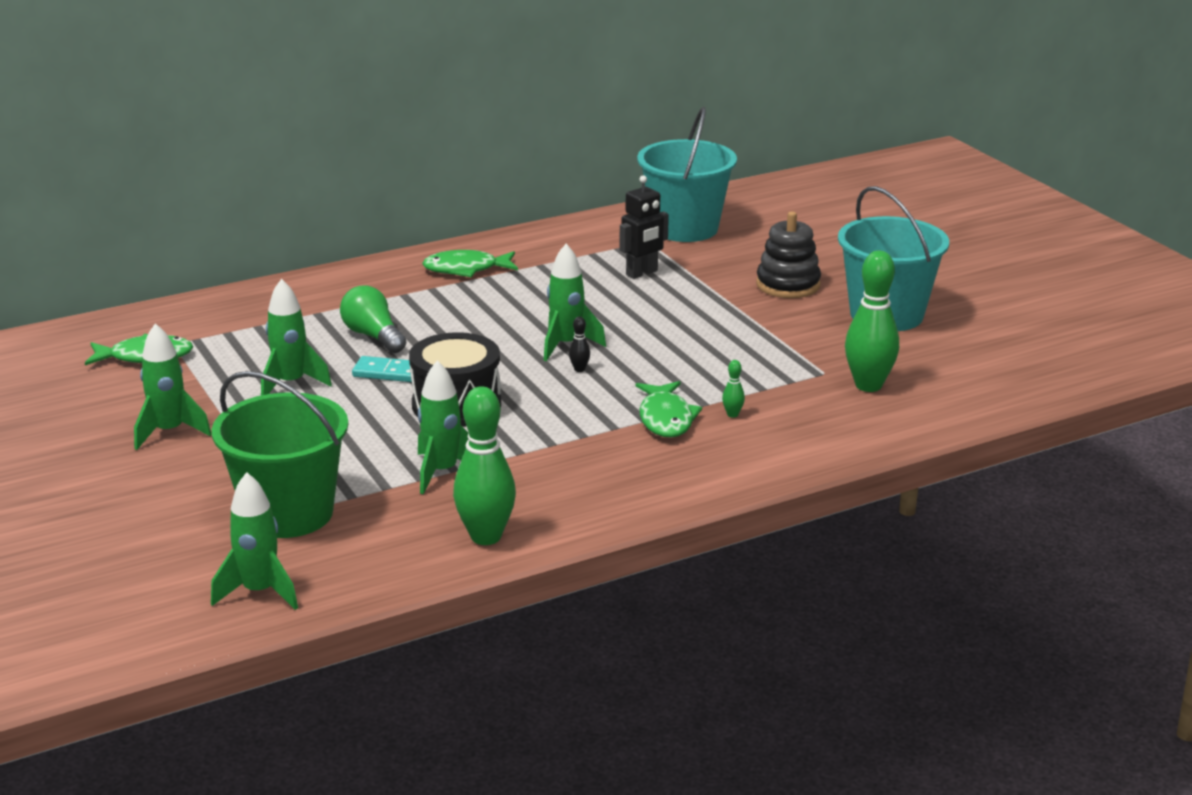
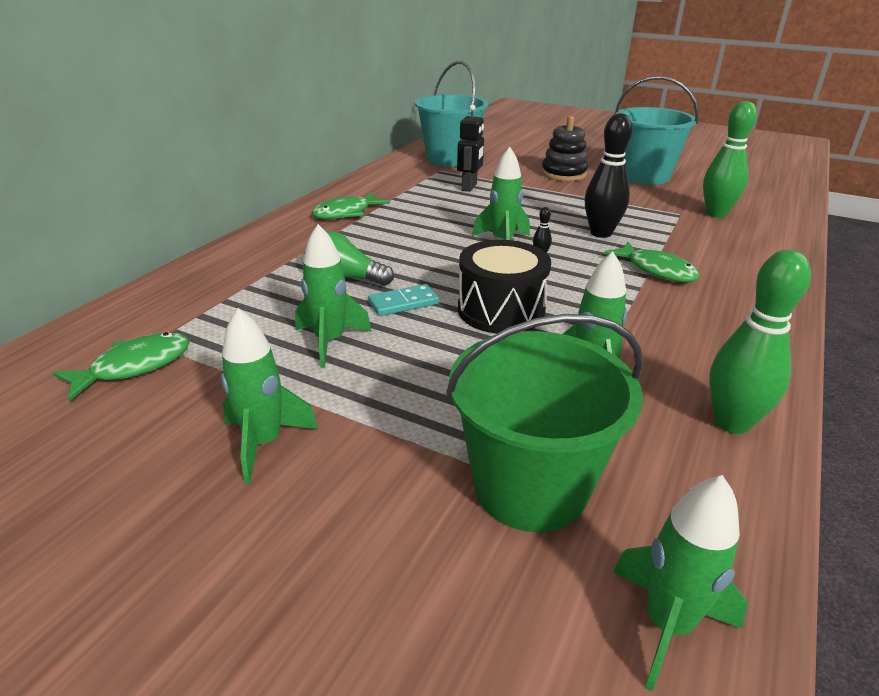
camera: 35 degrees left, 5 degrees up
(685, 366) = (601, 233): none -> black bowling pin
(732, 414) = (687, 254): green bowling pin -> none

